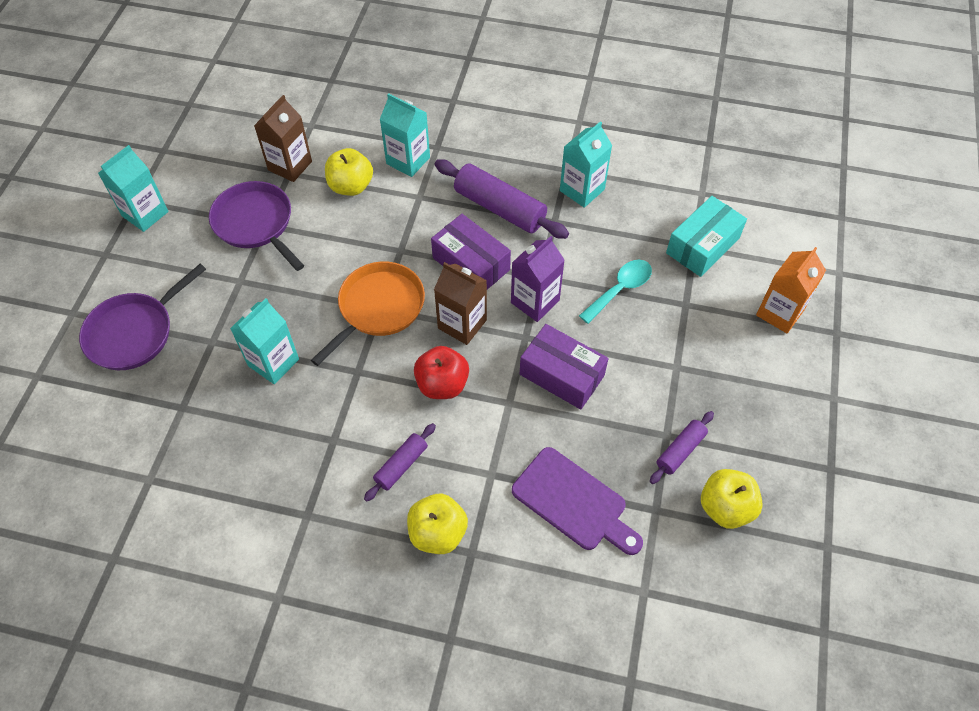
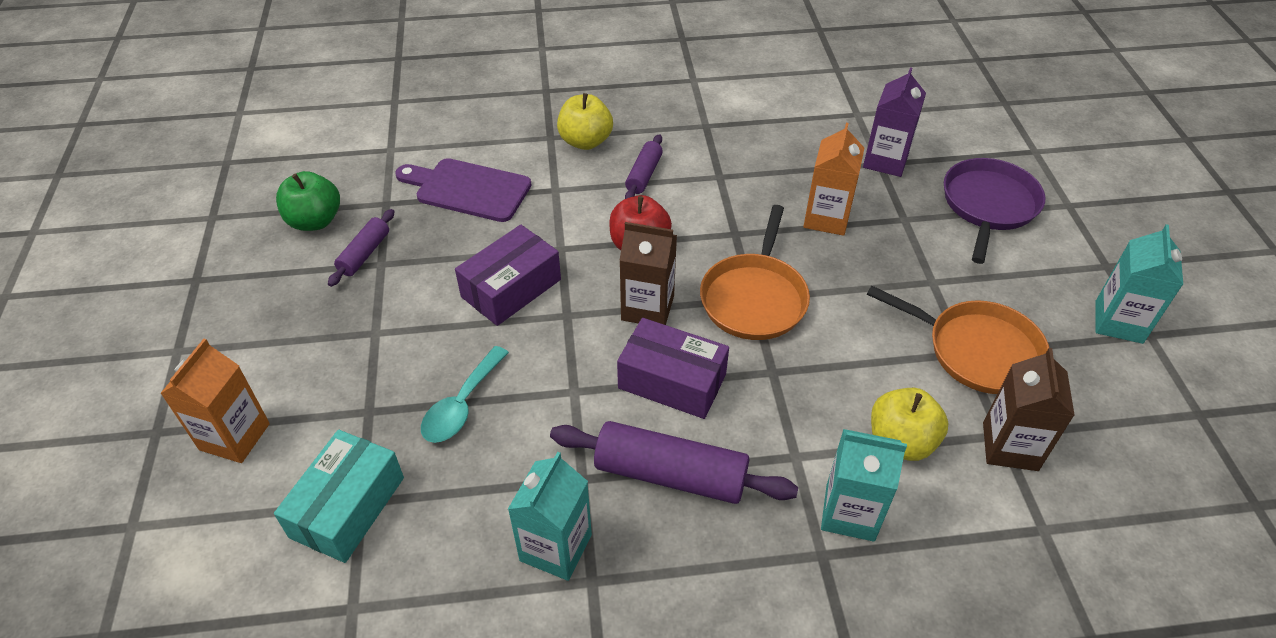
camera: 160 degrees right, 10 degrees down
(255, 223) = (977, 351): purple pan -> orange pan
(273, 362) = (826, 218): turquoise carton -> orange carton
(535, 301) = (570, 358): purple carton -> purple carton (885, 161)
(561, 375) = (511, 288): purple box -> purple box turned 60 degrees counterclockwise
(725, 507) = (315, 221): yellow apple -> green apple

